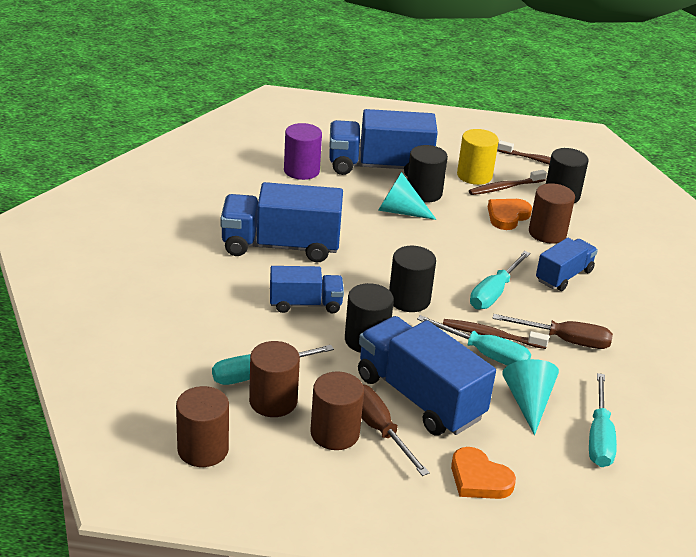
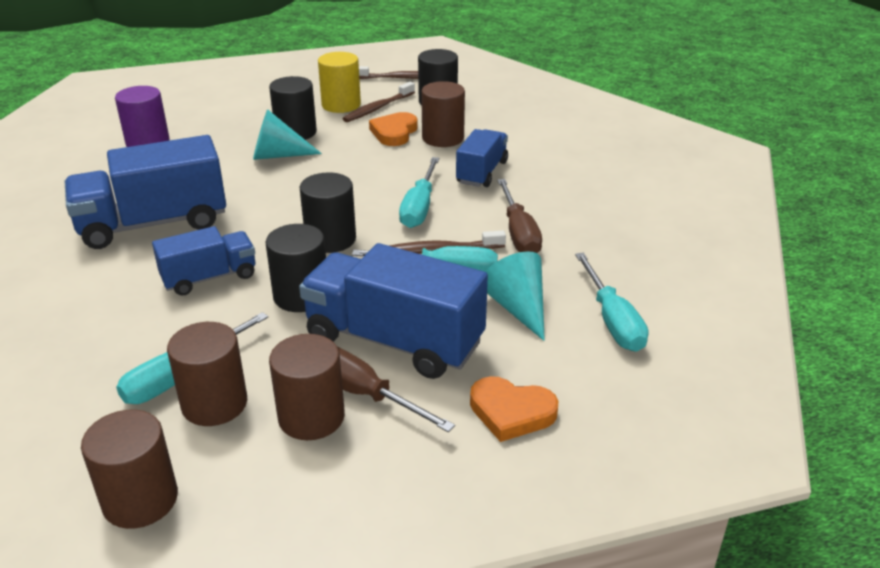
camera: 20 degrees left, 0 degrees up
(379, 166) = (235, 119): blue truck -> none
(565, 340) = (518, 233): brown screwdriver -> brown screwdriver turned 90 degrees clockwise

